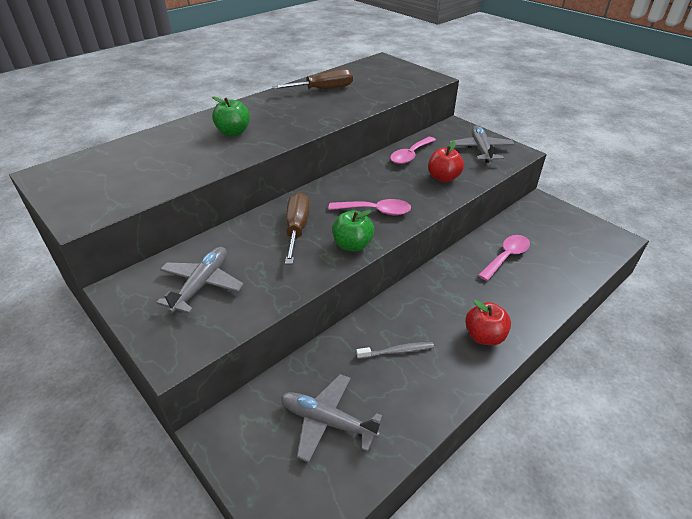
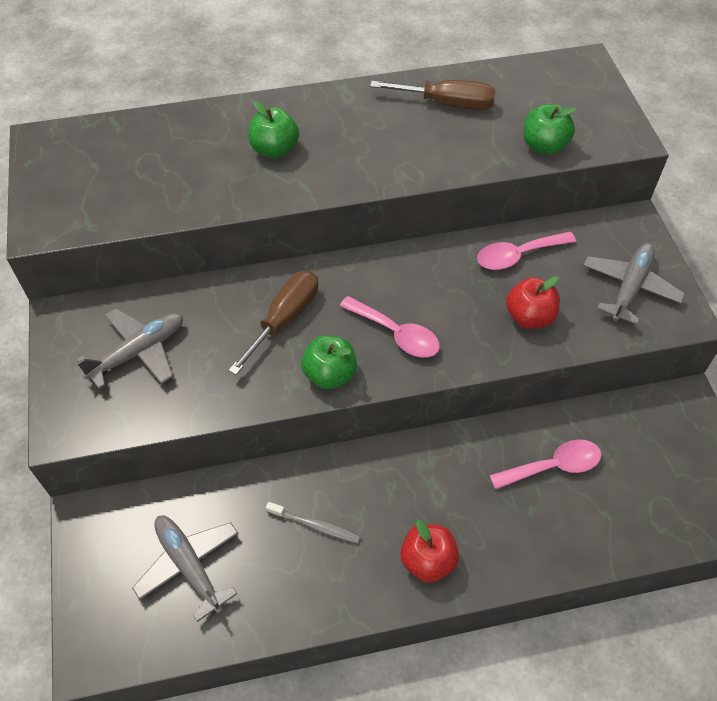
camera: 30 degrees right, 15 degrees up
(394, 91) = (544, 146): none -> green apple

